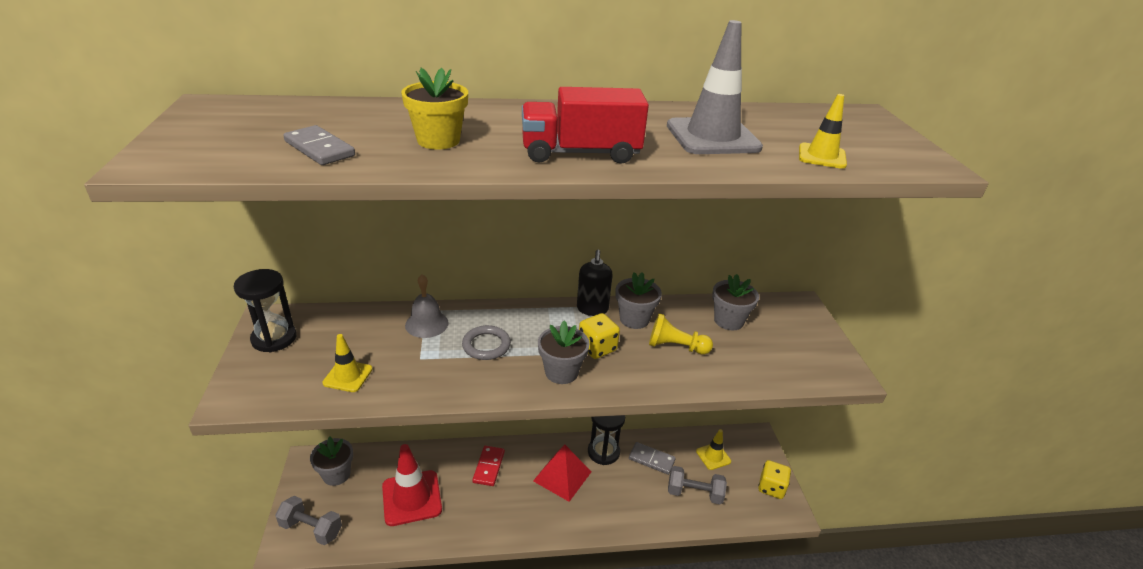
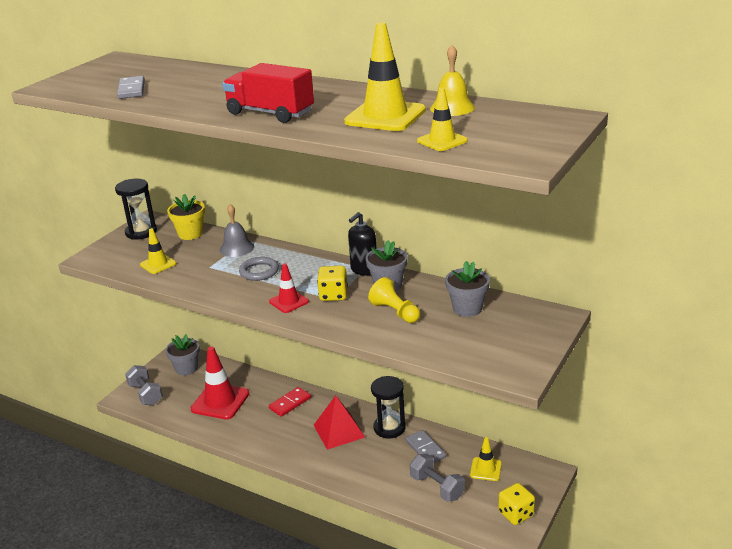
camera: 40 degrees right, 5 degrees down
(438, 140) = (200, 94): yellow flower pot -> yellow flower pot (190, 234)
(561, 372) = (289, 302): grey flower pot -> red traffic cone
(712, 137) = (385, 116): grey traffic cone -> yellow traffic cone
(753, 117) = (452, 107): none -> yellow bell

